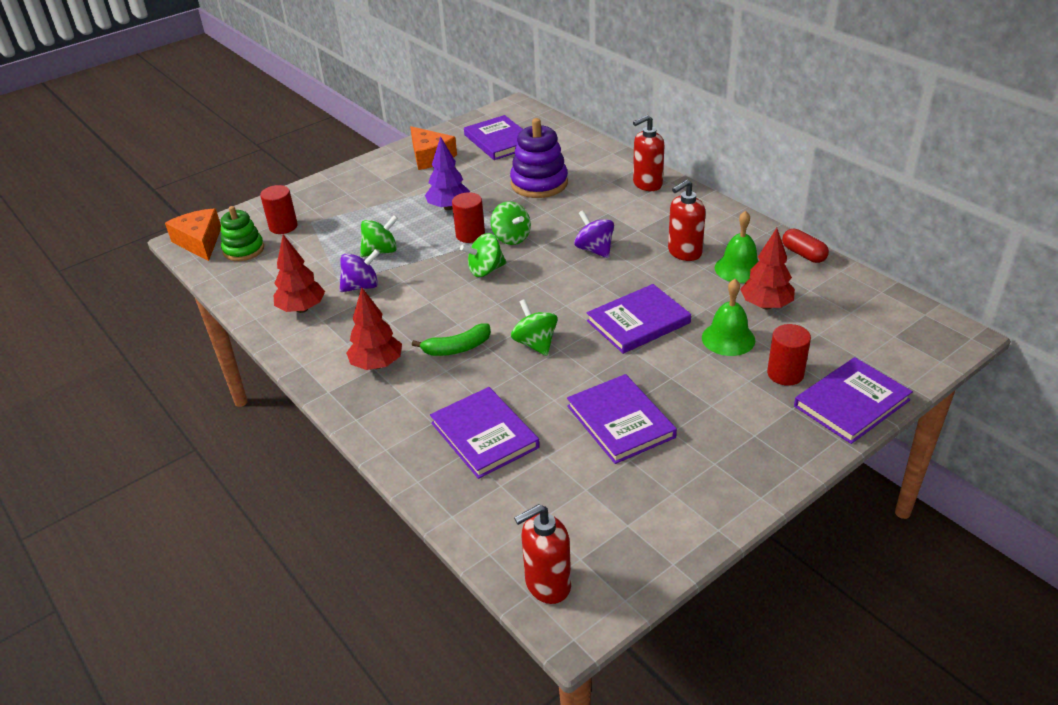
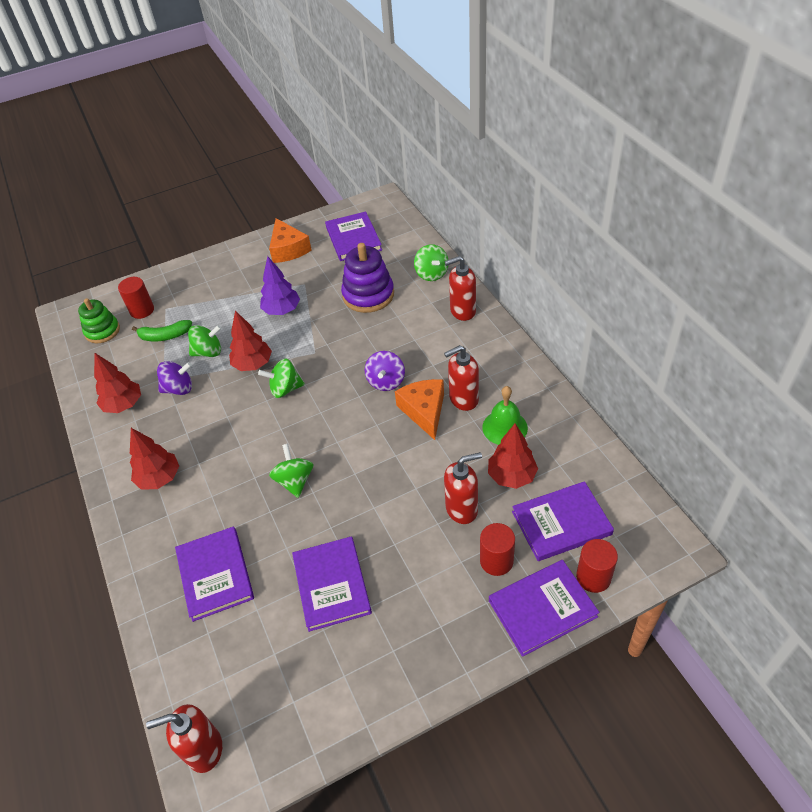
camera: 15 degrees right, 10 degrees up
(200, 242) = (72, 316): orange cheese -> orange cheese (424, 411)
(438, 255) = (253, 364): none -> red tree
(457, 348) = (229, 473): green banana -> green banana (165, 336)
(470, 235) = (288, 346): red cylinder -> red cylinder (593, 577)
(511, 238) = (320, 355): green spinning top -> green spinning top (431, 274)
(594, 249) = (386, 381): purple spinning top -> purple spinning top turned 150 degrees counterclockwise
(638, 322) = (391, 473): purple book -> purple book (561, 523)
(728, 338) = (462, 509): green bell -> red soap dispenser
(803, 254) = (571, 421): red capsule -> none

